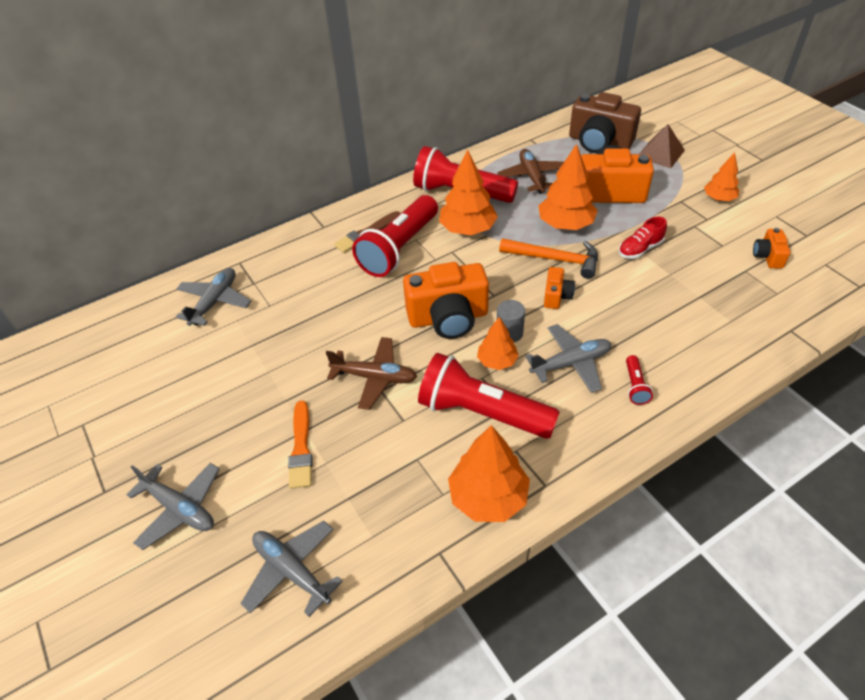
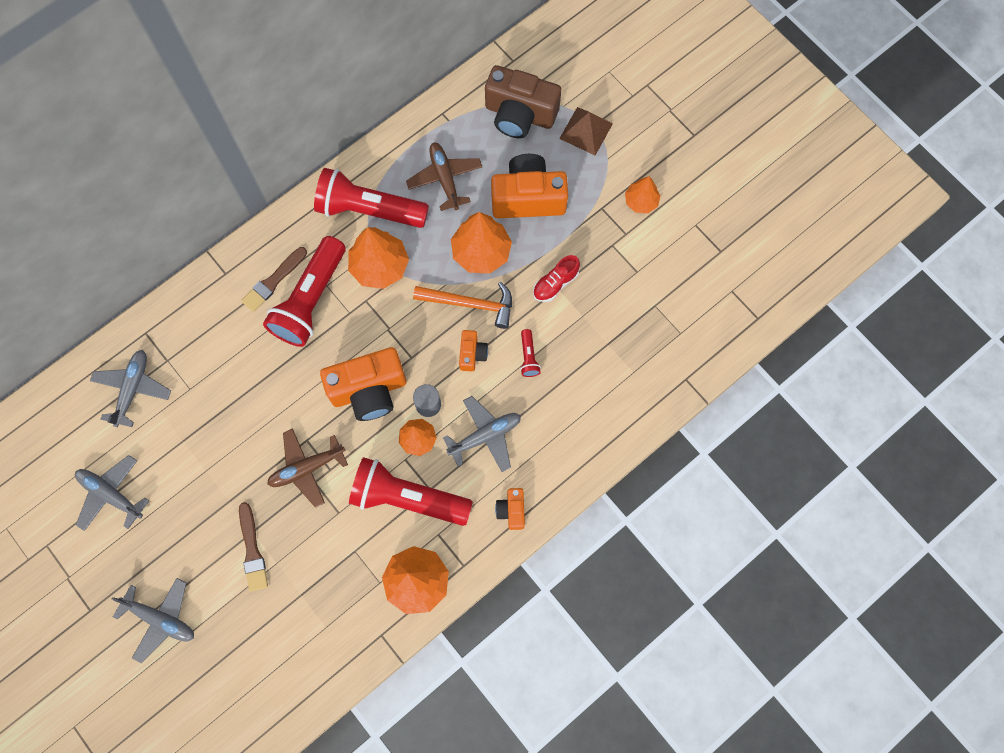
camera: 10 degrees left, 25 degrees up
(292, 571) = (266, 663): grey plane -> grey plane (111, 494)
(301, 448) = (252, 550): orange brush -> brown brush
(374, 377) = (307, 468): brown plane -> brown plane turned 150 degrees clockwise
(635, 386) = (541, 456): red flashlight -> red flashlight (528, 357)
(768, 256) = (678, 284): orange camera -> orange camera (512, 510)

